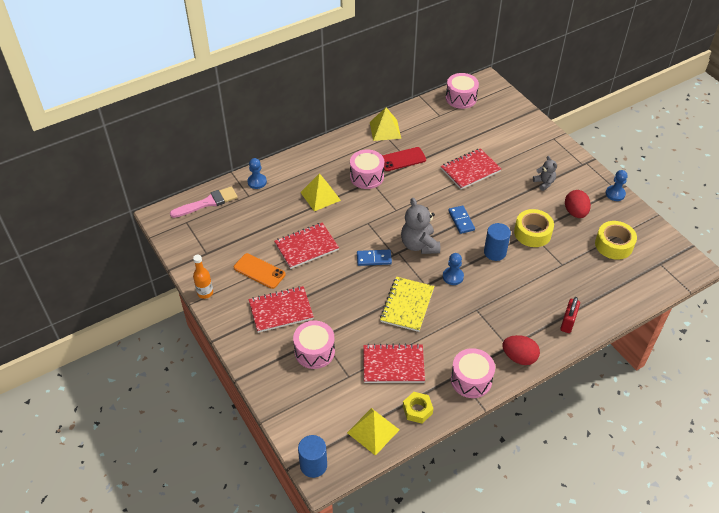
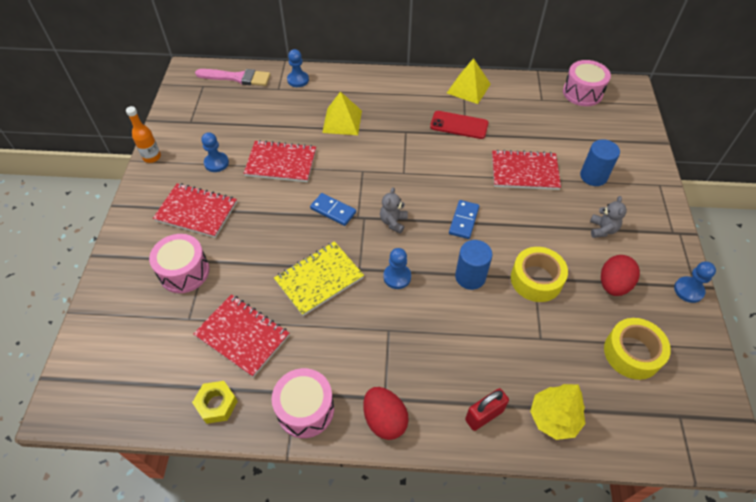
camera: 35 degrees right, 5 degrees up
(259, 271) = (216, 163): orange phone -> blue pawn
(313, 465) = (62, 392): blue cylinder -> blue cylinder (593, 176)
(366, 176) = (406, 125): pink drum -> none
(373, 431) = (151, 396): yellow pyramid -> none
(419, 245) = (393, 222): grey teddy bear -> grey teddy bear, size x0.56
(603, 302) = (554, 418): none -> yellow tree

